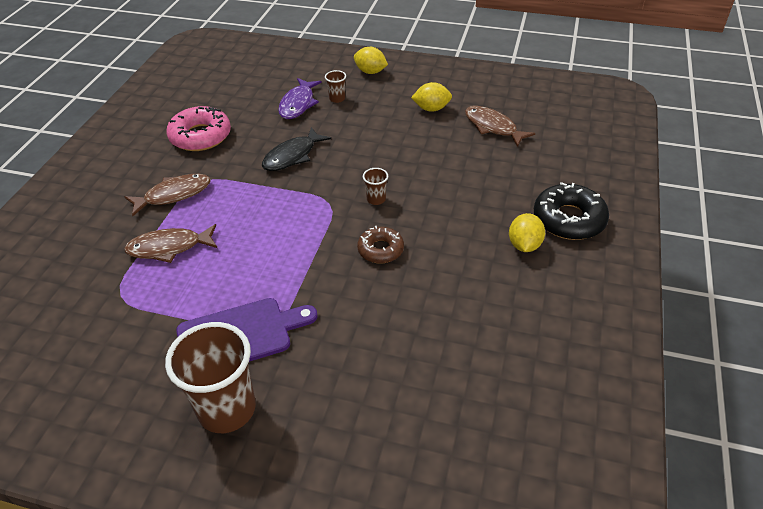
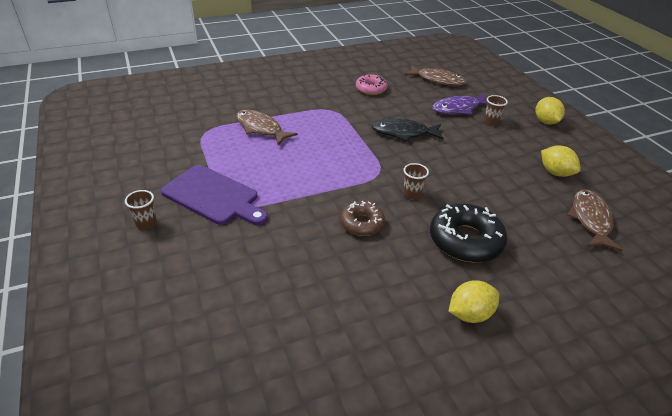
camera: 50 degrees right, 5 degrees down
(174, 195) = (307, 106): brown fish -> brown fish (437, 80)
(200, 136) = (371, 89): pink donut -> pink donut, size x0.62
(227, 409) = (146, 223): brown cup -> brown cup, size x0.44
(568, 219) = (545, 334): black donut -> black donut (465, 240)

